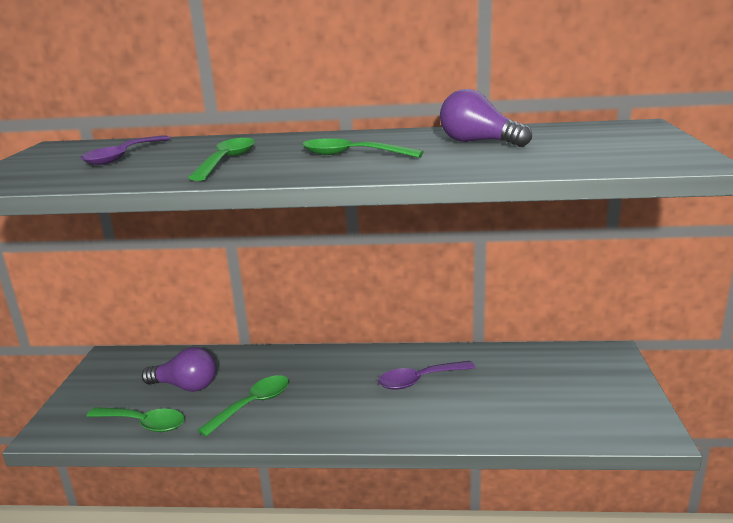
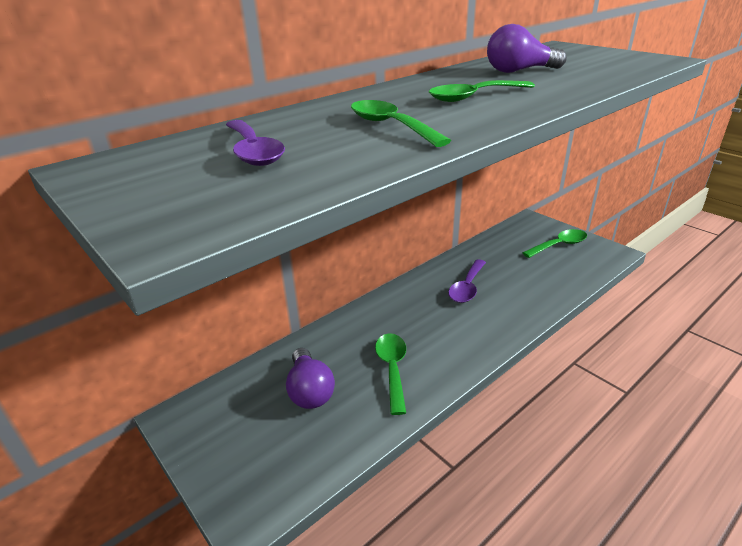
camera: 45 degrees left, 10 degrees up
(143, 424) = (331, 442): green spoon -> green spoon (559, 245)
(186, 386) = (310, 391): purple light bulb -> purple light bulb turned 105 degrees clockwise

